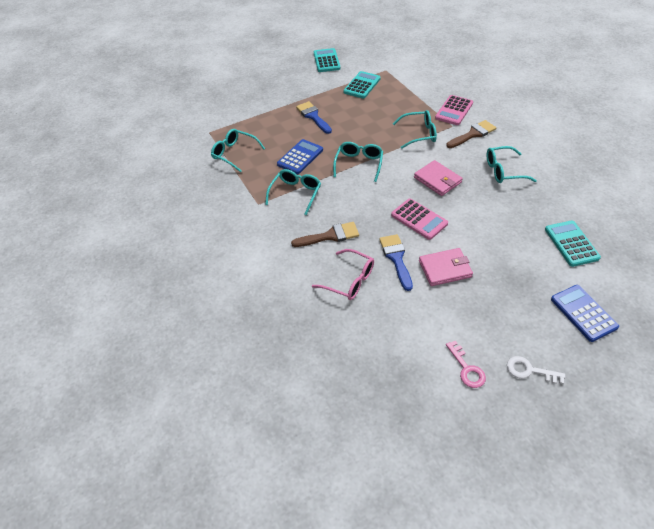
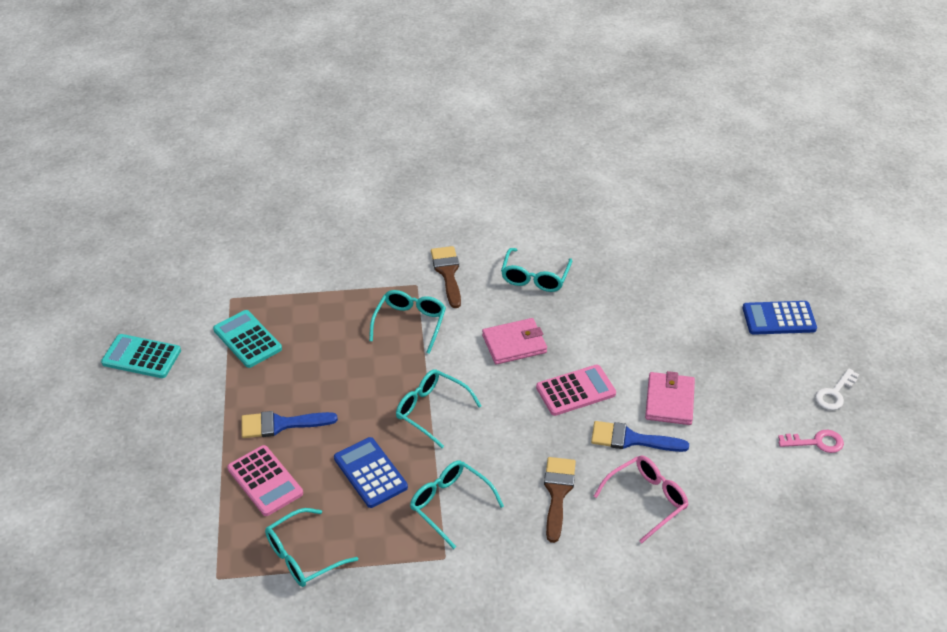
camera: 70 degrees left, 5 degrees down
(454, 111) = (385, 269): pink calculator -> pink calculator (265, 481)
(571, 244) = (682, 280): turquoise calculator -> none

